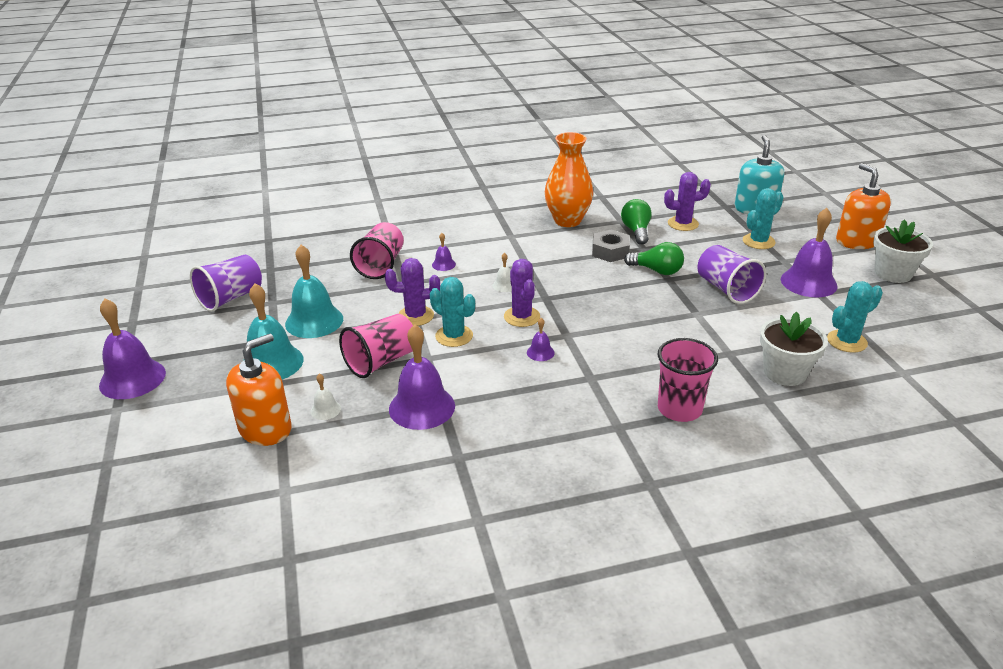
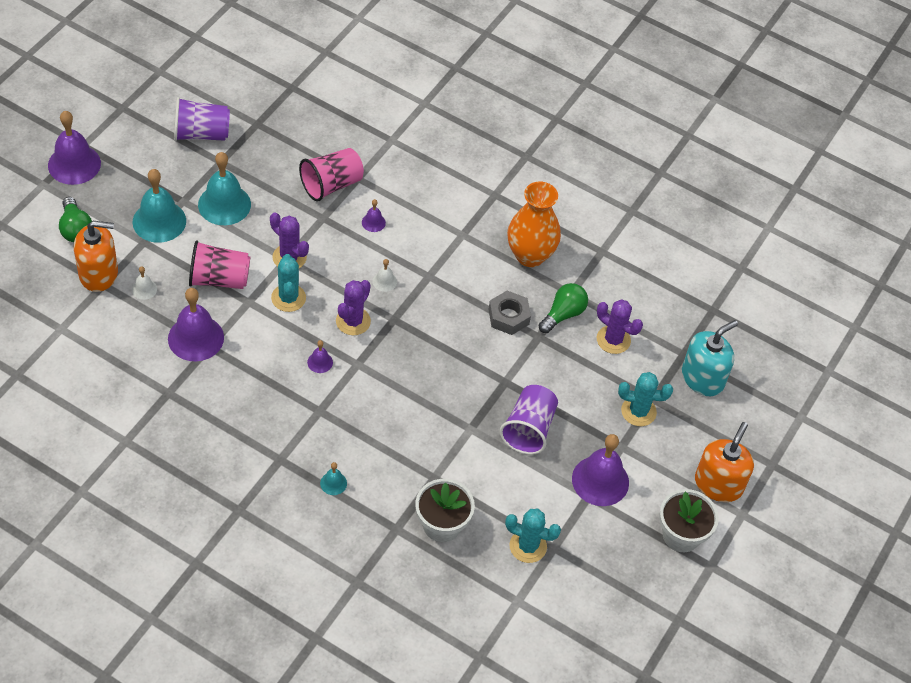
camera: 40 degrees right, 20 degrees up
(656, 270) = (510, 366): green light bulb -> green light bulb (75, 229)
(679, 409) = (333, 483): pink cup -> turquoise bell

